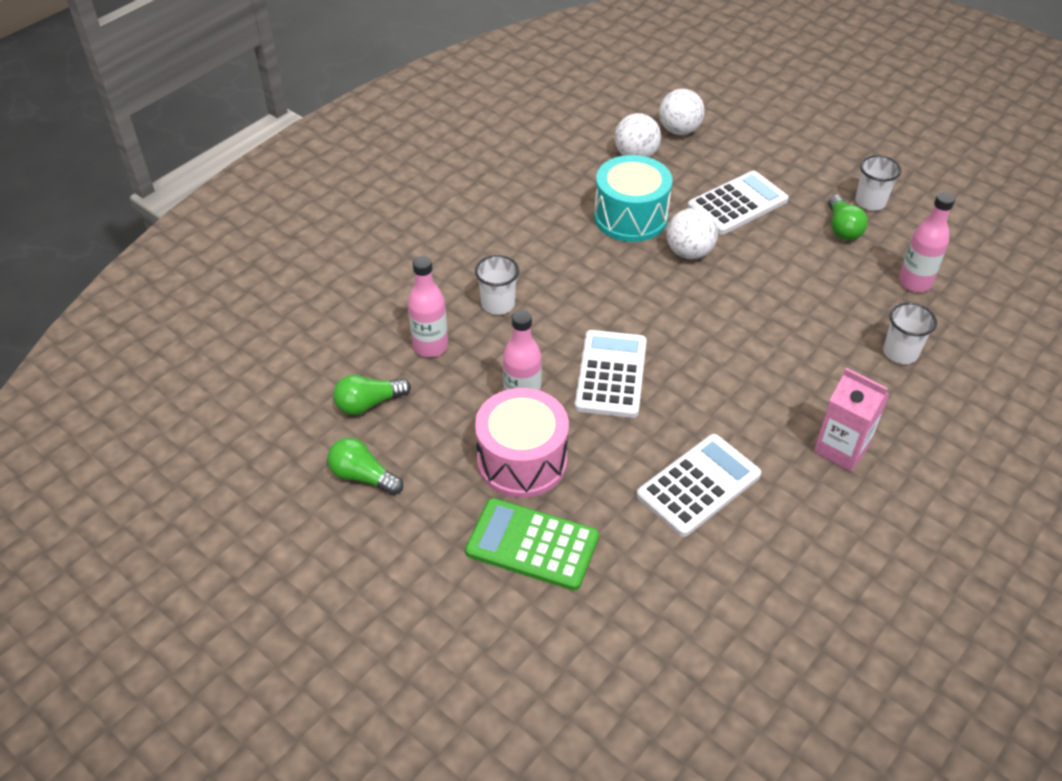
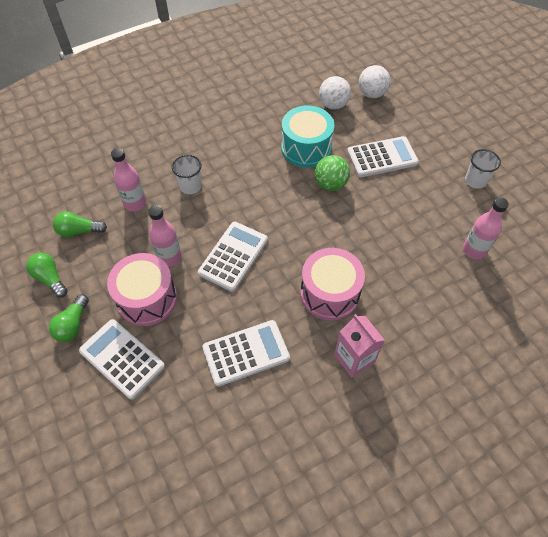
camera: 20 degrees right, 10 degrees up
(532, 545) = (122, 359): green calculator -> white calculator
(689, 252) = (330, 184): white ball -> green ball
(765, 382) = (329, 293): none -> pink drum
(842, 228) = (445, 195): green light bulb -> green light bulb (73, 325)
(900, 352) = (434, 300): white cup -> none

